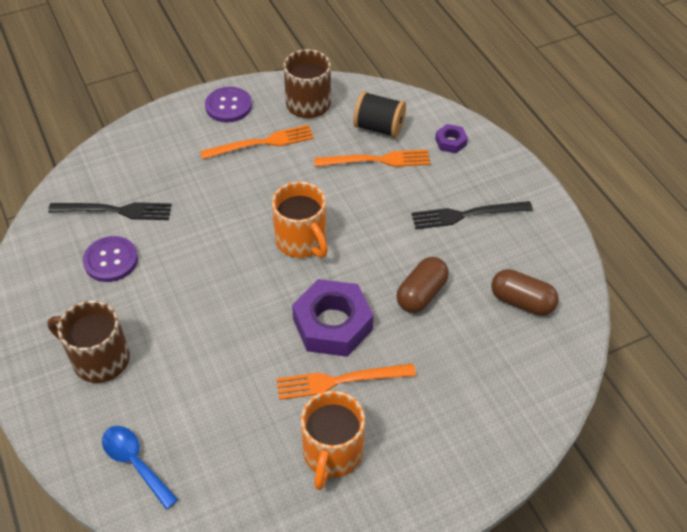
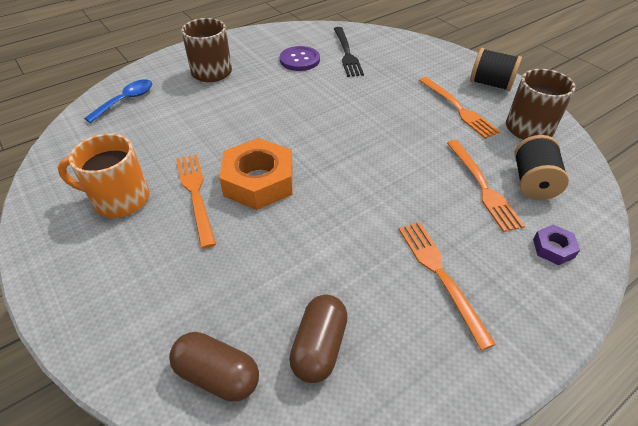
camera: 80 degrees right, 5 degrees down
(228, 106) = (490, 84): purple button -> black spool
(302, 241) = (351, 149): orange mug -> none
(332, 324) = (259, 181): purple nut -> orange nut
(421, 294) = (309, 243): brown capsule -> brown capsule (217, 375)
(467, 214) = (440, 275): black fork -> orange fork

